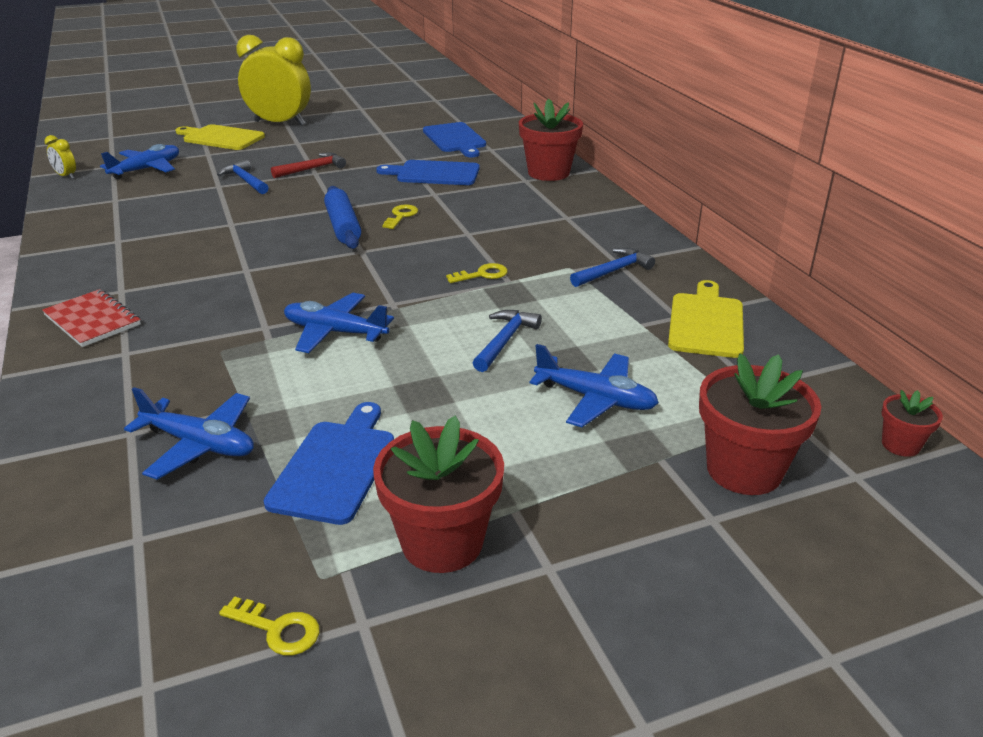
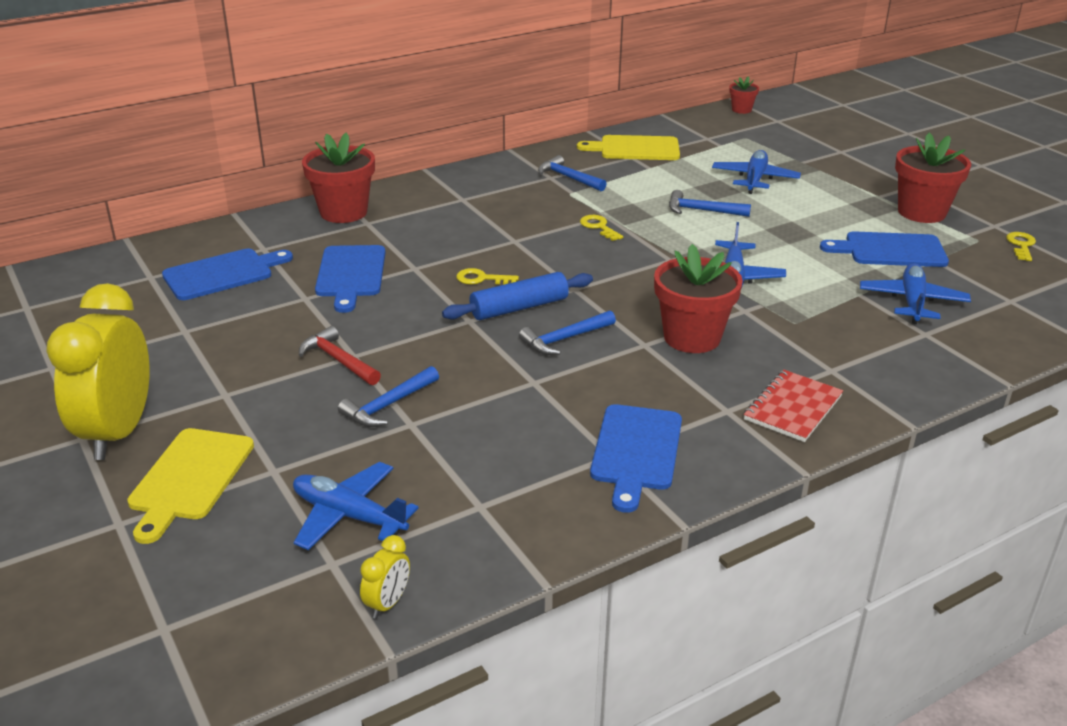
camera: 100 degrees left, 0 degrees up
(112, 249) = (636, 451): none -> blue cutting board
(280, 239) = (565, 339): none -> blue hammer
(744, 470) = (794, 143): red flower pot -> red flower pot (692, 337)

